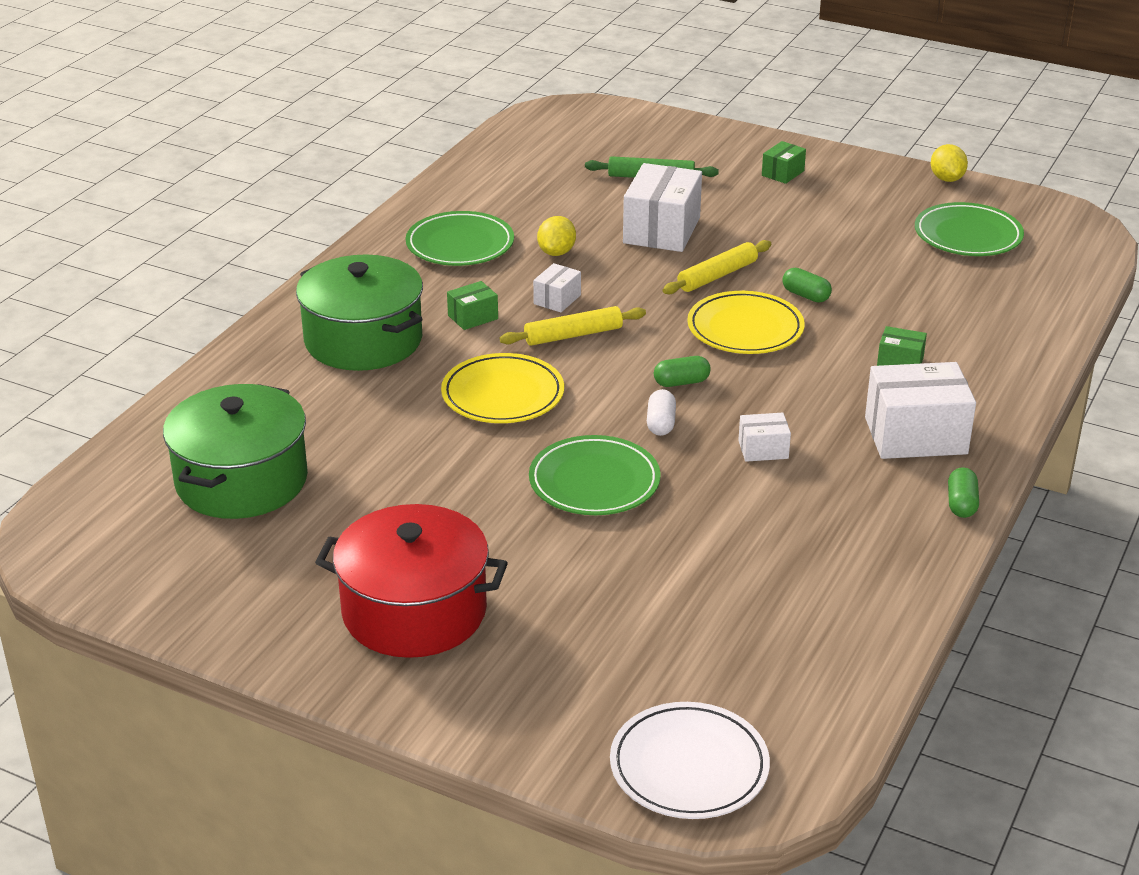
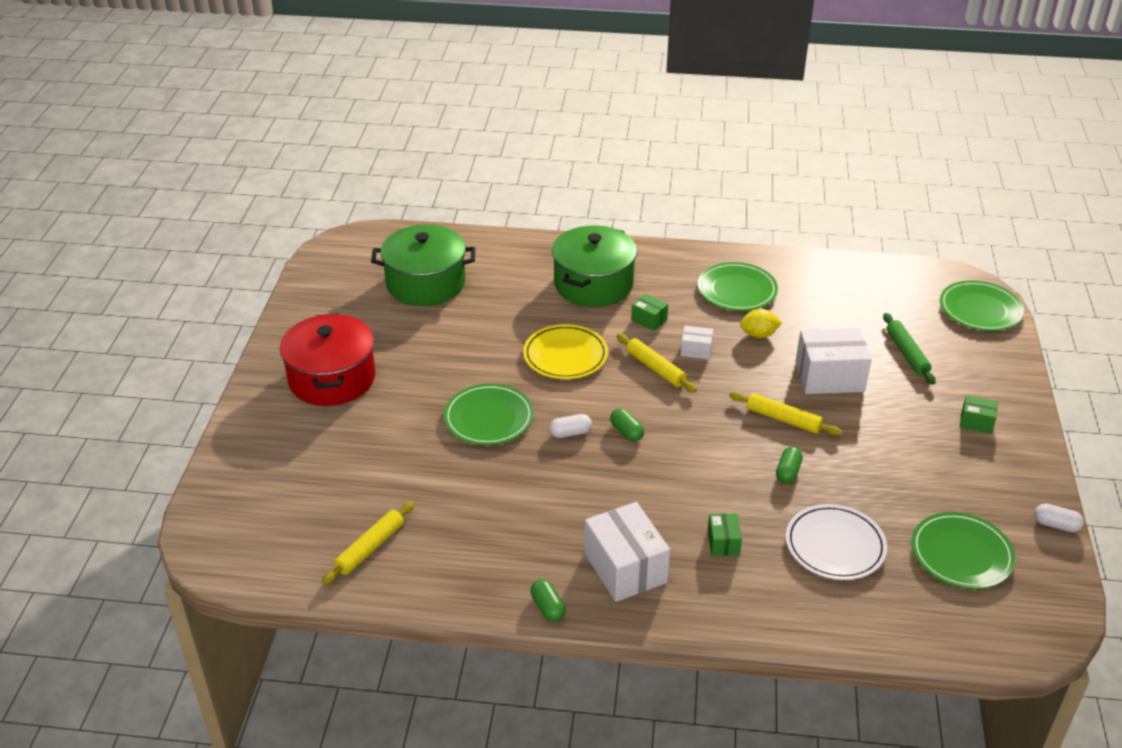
camera: 70 degrees right, 5 degrees up
(605, 119) = (980, 310): none -> green plate
(689, 766) = (227, 520): white plate -> white plate (835, 546)
(745, 329) = (717, 449): yellow plate -> none
(763, 449) = (564, 489): white box -> none
(805, 630) = (370, 548): none -> yellow rolling pin
(946, 179) = (1056, 525): yellow lemon -> white capsule
(961, 504) = (548, 607): green capsule -> green capsule turned 75 degrees clockwise

